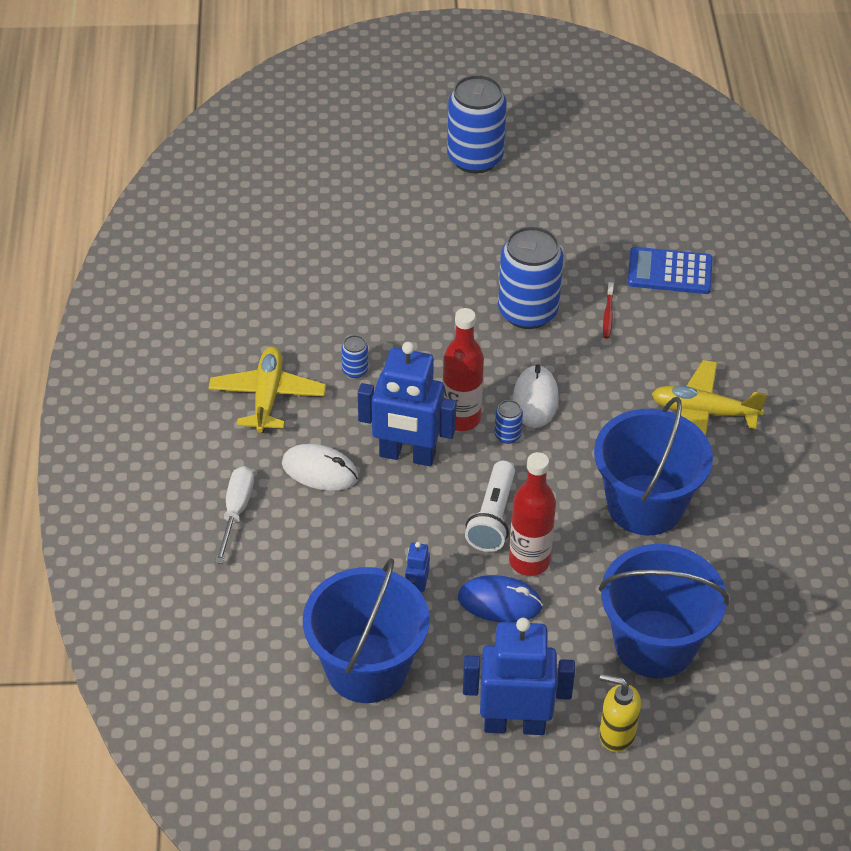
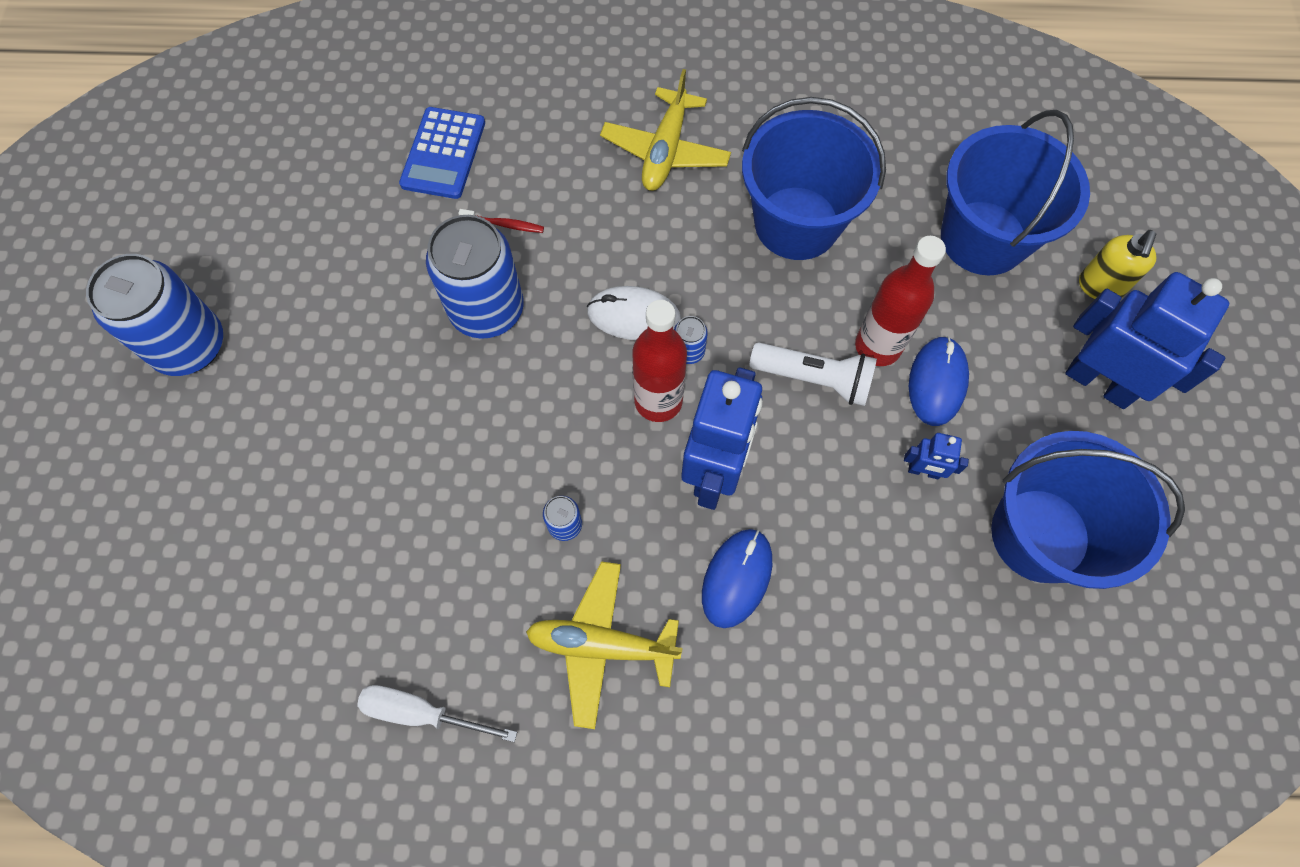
camera: 85 degrees left, 20 degrees up
(236, 511) = (803, 692): white screwdriver -> white screwdriver (422, 713)
(320, 470) = (736, 578): white mouse -> blue mouse
(514, 724) = (1099, 382): blue robot -> blue robot turned 120 degrees clockwise

